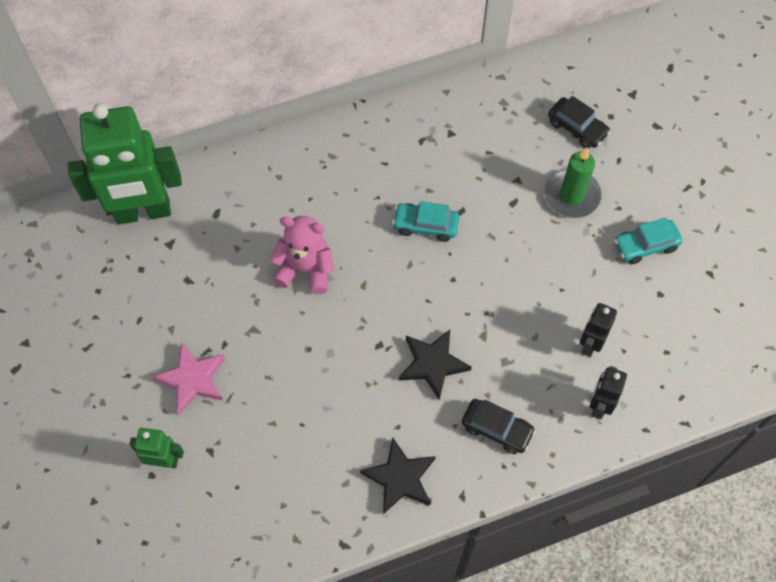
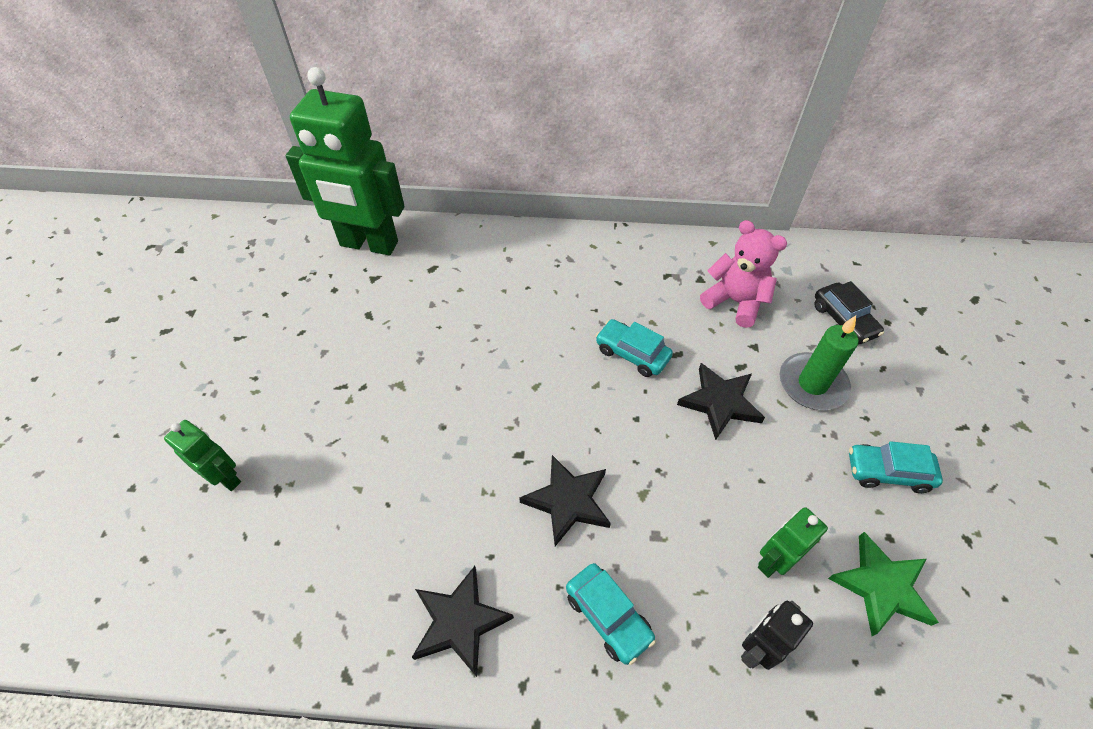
camera: 25 degrees right, 10 degrees down
(192, 379) = (310, 407): pink star -> none
(306, 269) = (486, 348): pink teddy bear -> pink teddy bear (735, 301)
(497, 429) = (608, 616): black car -> turquoise car
(509, 240) = (720, 402): none -> black star
(590, 344) = (773, 561): black robot -> green robot
(664, 330) = (881, 586): none -> green star

